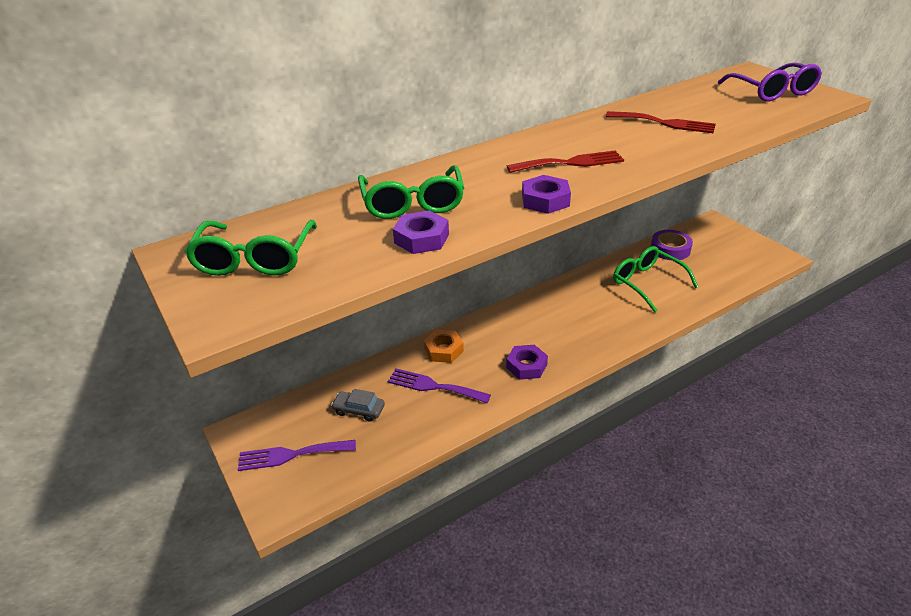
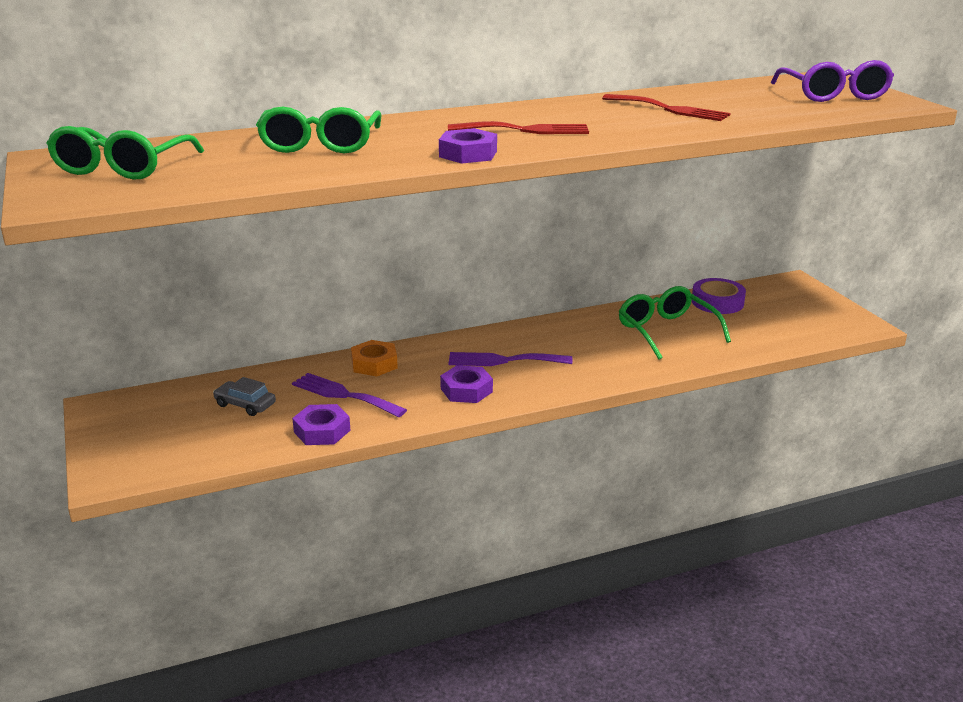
camera: 10 degrees right, 10 degrees down
(291, 455) = (148, 433): purple fork -> purple fork (503, 360)
(421, 238) = (306, 169): purple nut -> purple nut (322, 431)

